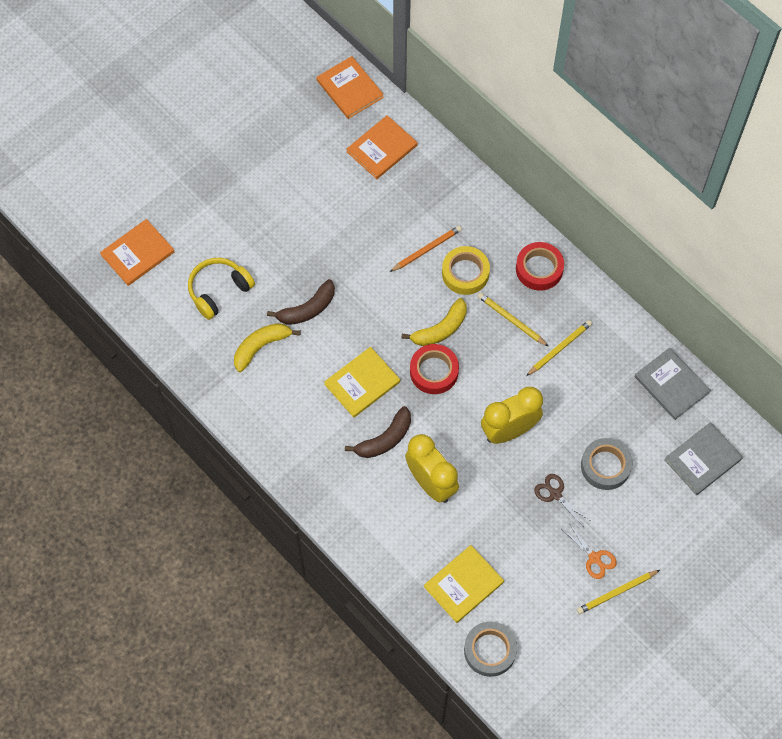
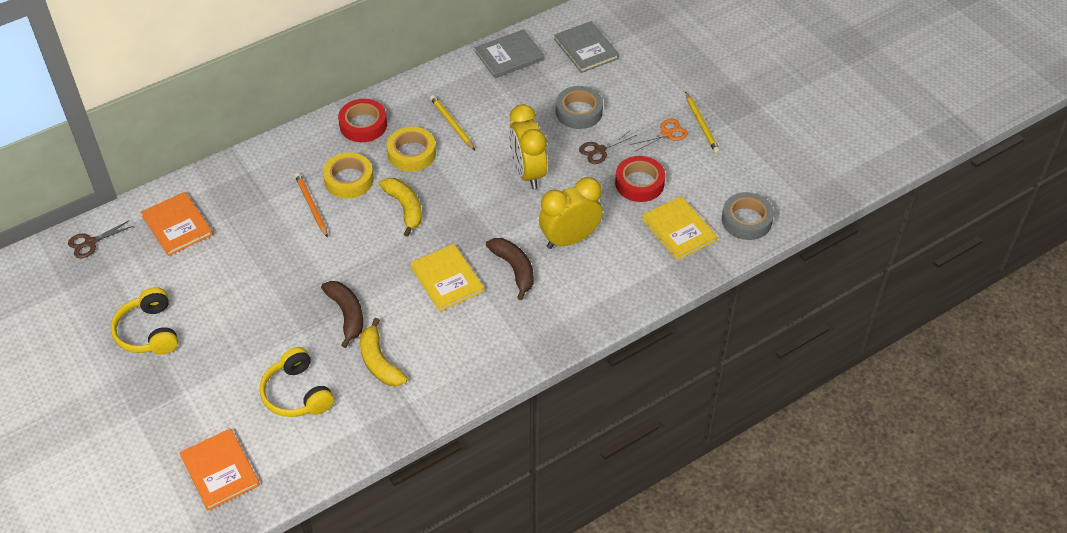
camera: 80 degrees left, 15 degrees down
(263, 162) = (149, 332): none -> yellow headphones
(349, 89) = (90, 242): orange book -> brown scissors
(434, 371) = (450, 220): red tape -> red tape (639, 183)
(511, 320) = (412, 153): yellow pencil -> yellow tape

